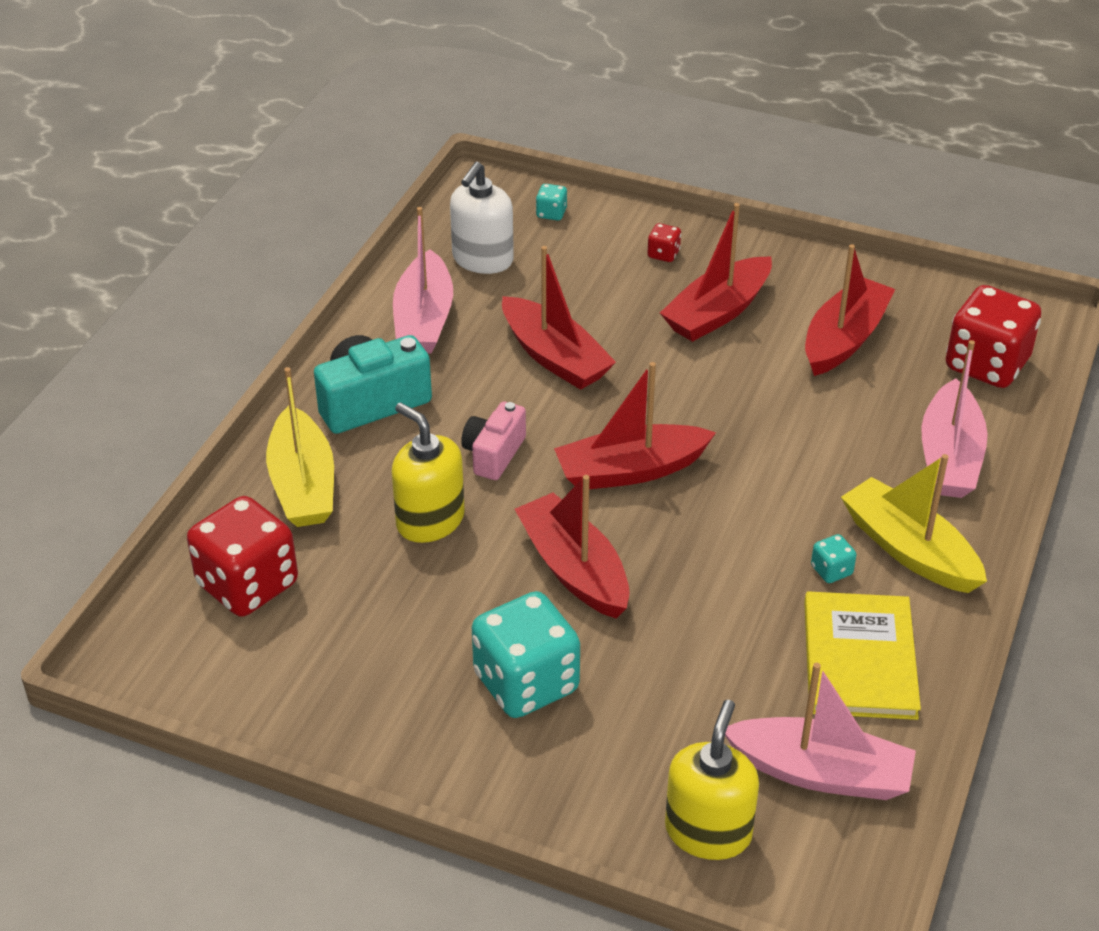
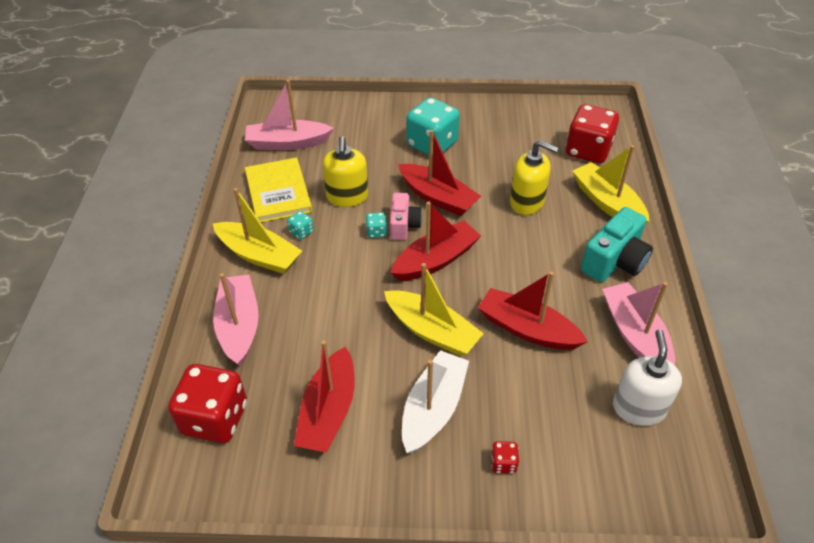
camera: 160 degrees right, 5 degrees up
(493, 454) = (520, 248): pink camera -> pink camera (404, 225)
(551, 213) = (623, 485): turquoise dice -> turquoise dice (376, 232)
(681, 385) = (432, 331): none -> yellow boat
(708, 831) = (330, 113): yellow soap dispenser -> yellow soap dispenser (347, 197)
(717, 312) = (433, 408): red boat -> white boat

